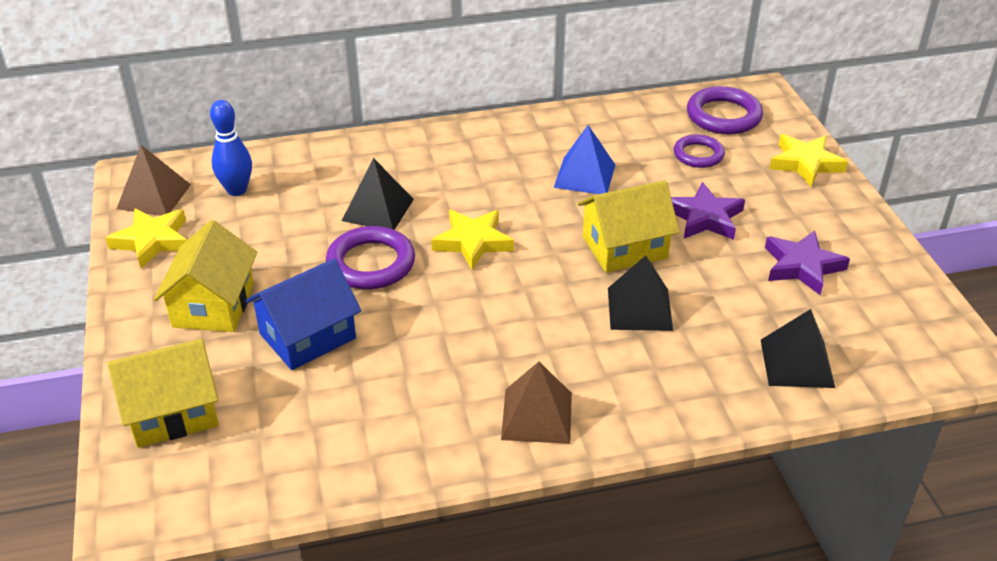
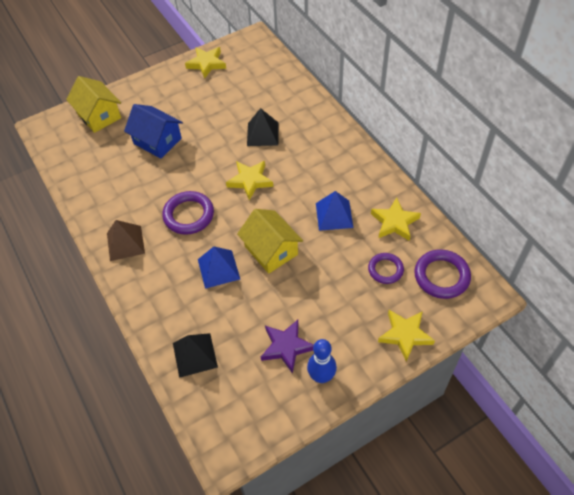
camera: 75 degrees right, 15 degrees up
(154, 196) = (240, 50): brown pyramid -> none
(213, 305) = (168, 101): yellow house -> none
(237, 190) = (257, 76): blue bowling pin -> blue bowling pin (321, 376)
(371, 263) = (217, 146): purple ring -> purple ring (188, 215)
(621, 129) = (394, 222): none -> yellow star
(639, 309) = (218, 269): black pyramid -> blue pyramid
(705, 218) = (316, 285): purple star -> none

